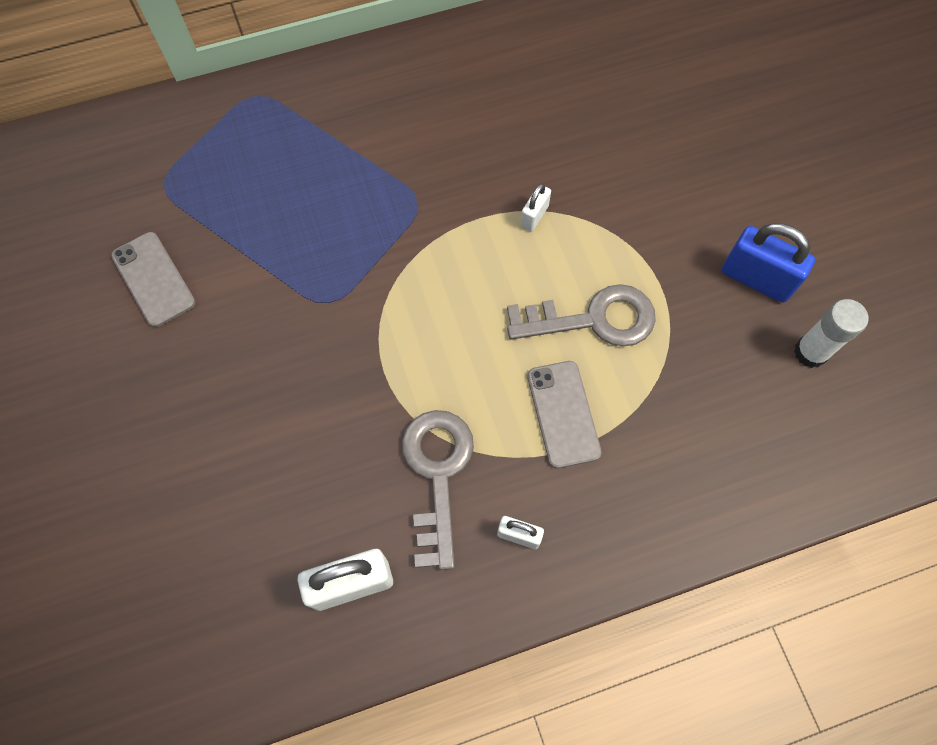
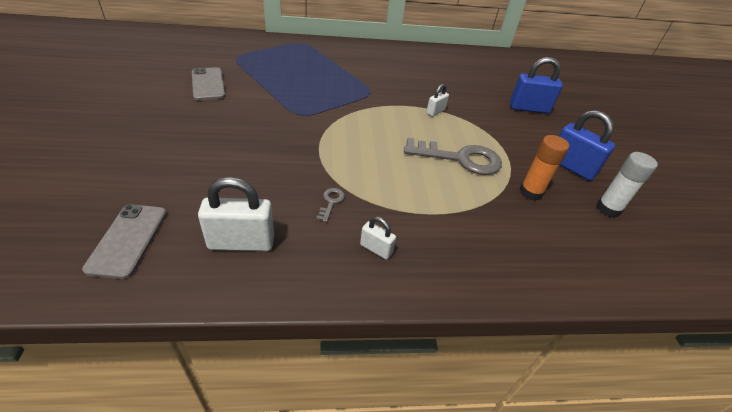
camera: 10 degrees right, 25 degrees down
(437, 475) = (331, 202): grey key -> grey key, size x0.42
(563, 414) = (428, 195): grey phone -> grey phone (128, 240)
(681, 150) = (529, 108): none -> blue padlock
(702, 357) = (530, 192): none -> orange glue stick

